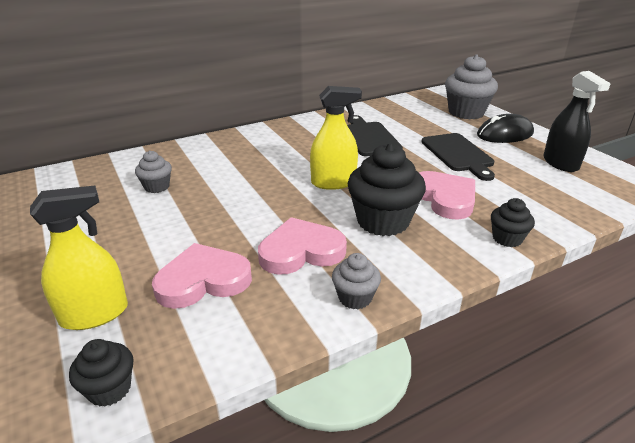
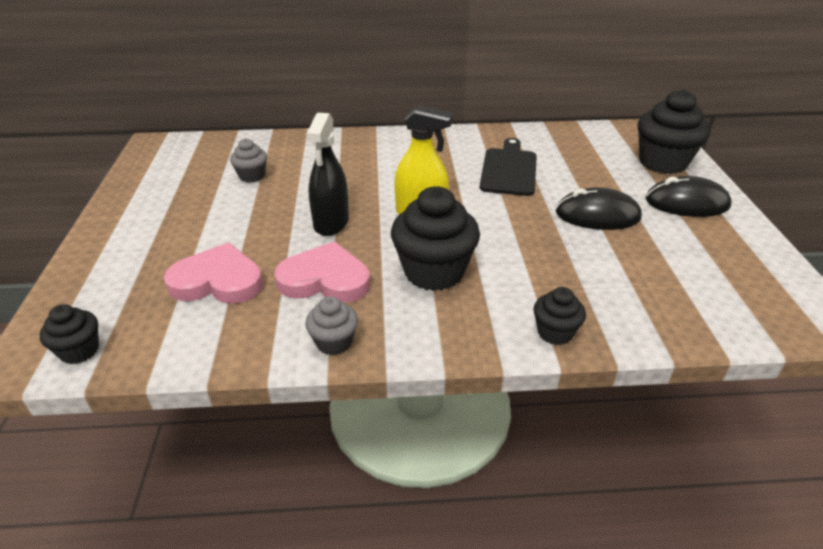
camera: 25 degrees right, 5 degrees up
(94, 314) = (115, 284): yellow spray bottle -> none
(444, 198) = (528, 264): pink heart -> none
(458, 154) = (597, 215): black cutting board -> black mouse
(466, 112) = (662, 162): grey cupcake -> black cupcake
(560, 163) = (725, 260): black spray bottle -> black spray bottle (331, 222)

